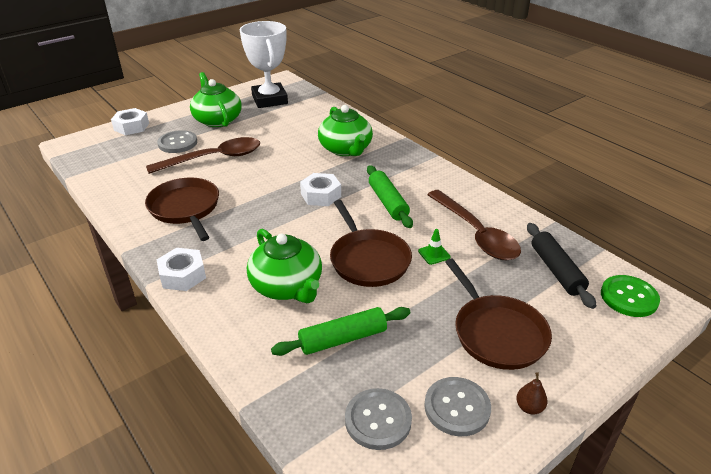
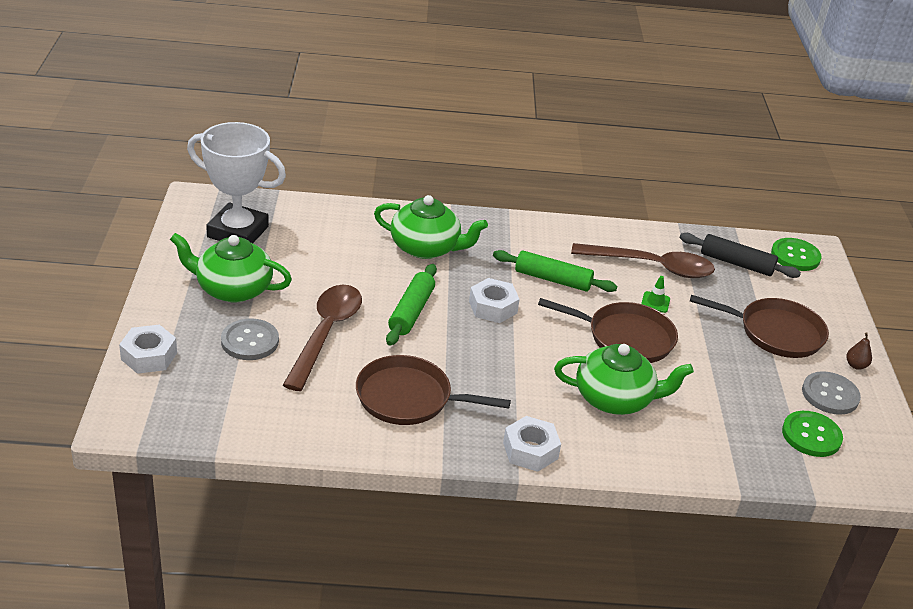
camera: 55 degrees left, 0 degrees up
(343, 339) = (712, 405): green rolling pin -> green rolling pin (411, 312)
(378, 420) = (811, 435): grey button -> green button

